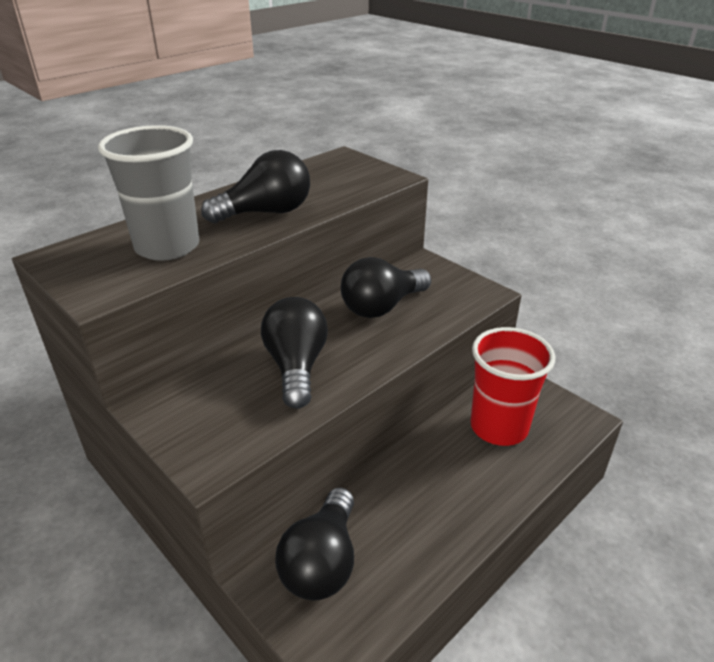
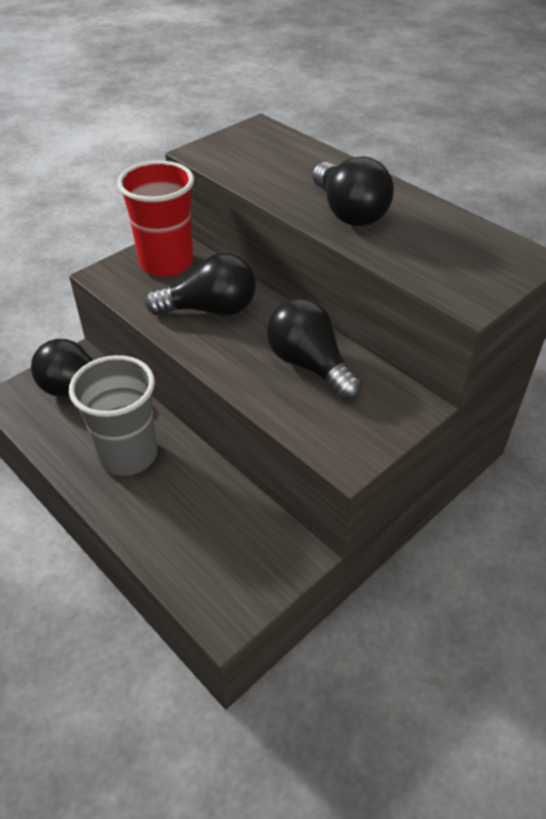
camera: 90 degrees right, 10 degrees up
(167, 247) = (274, 169): grey cup -> grey cup (128, 455)
(499, 427) = (215, 525): red cup -> red cup (166, 263)

